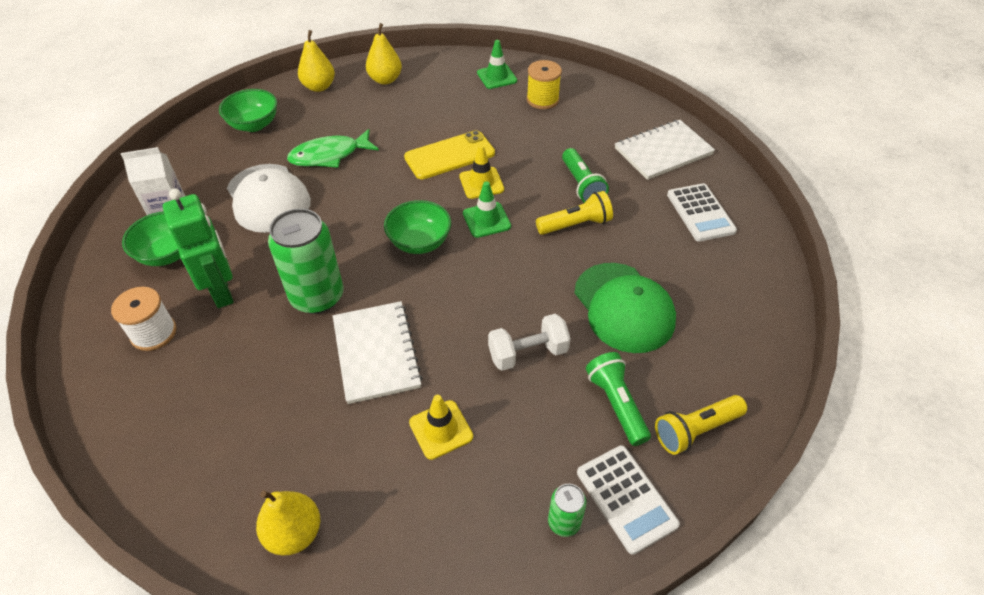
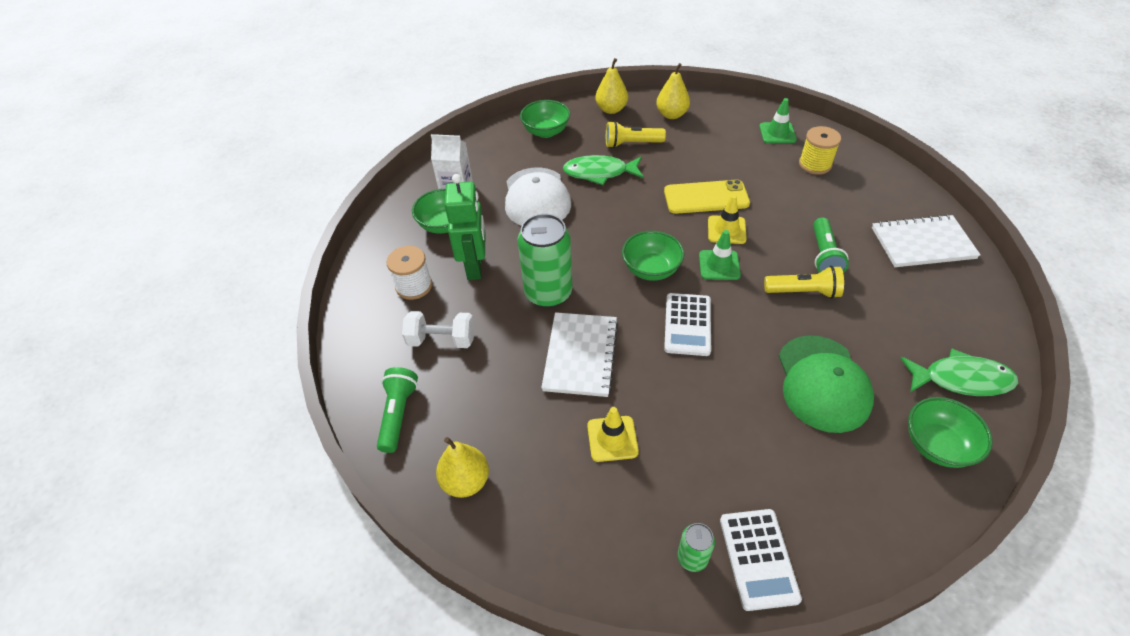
camera: 25 degrees right, 0 degrees up
(528, 353) = (714, 397): white dumbbell -> white dumbbell (442, 340)
(616, 404) = (781, 470): green flashlight -> green flashlight (398, 414)
(696, 430) = (852, 521): yellow flashlight -> yellow flashlight (631, 144)
(700, 213) = (939, 314): white calculator -> white calculator (687, 324)
(739, 267) = (961, 379): none -> green fish
(741, 333) = (937, 445): none -> green bowl

